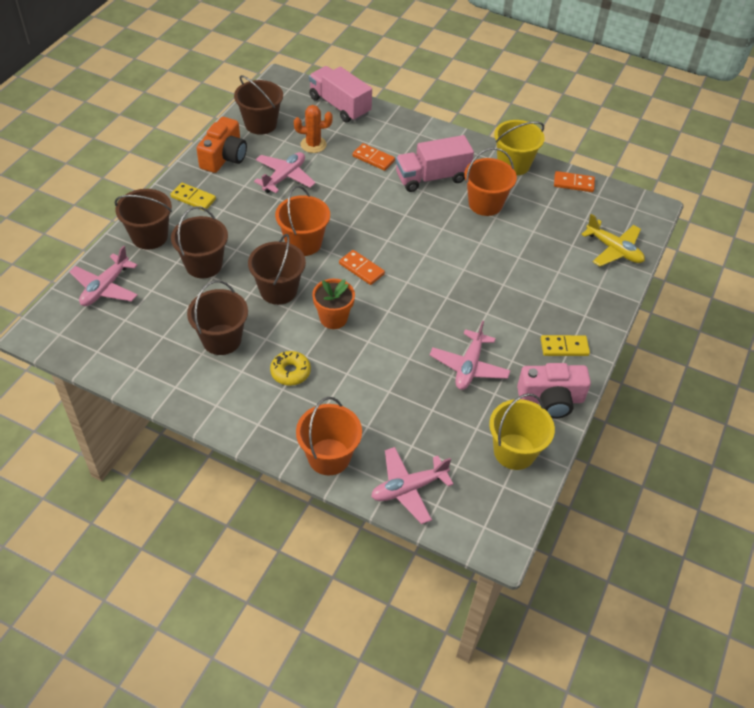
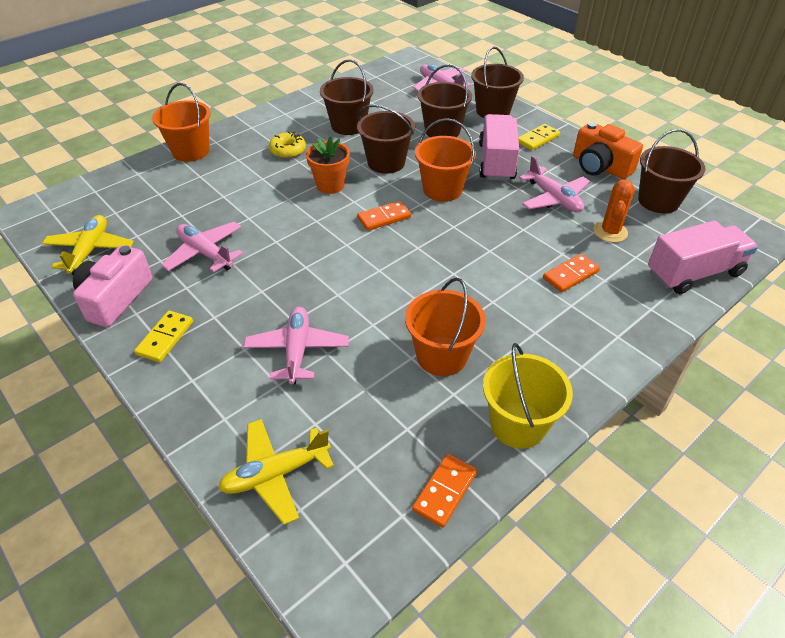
camera: 115 degrees right, 5 degrees down
(408, 488) = (123, 181): pink plane -> pink plane (297, 350)
(432, 178) = (515, 319): pink truck -> pink truck (496, 162)
(514, 451) = (90, 251): yellow bucket -> yellow plane

